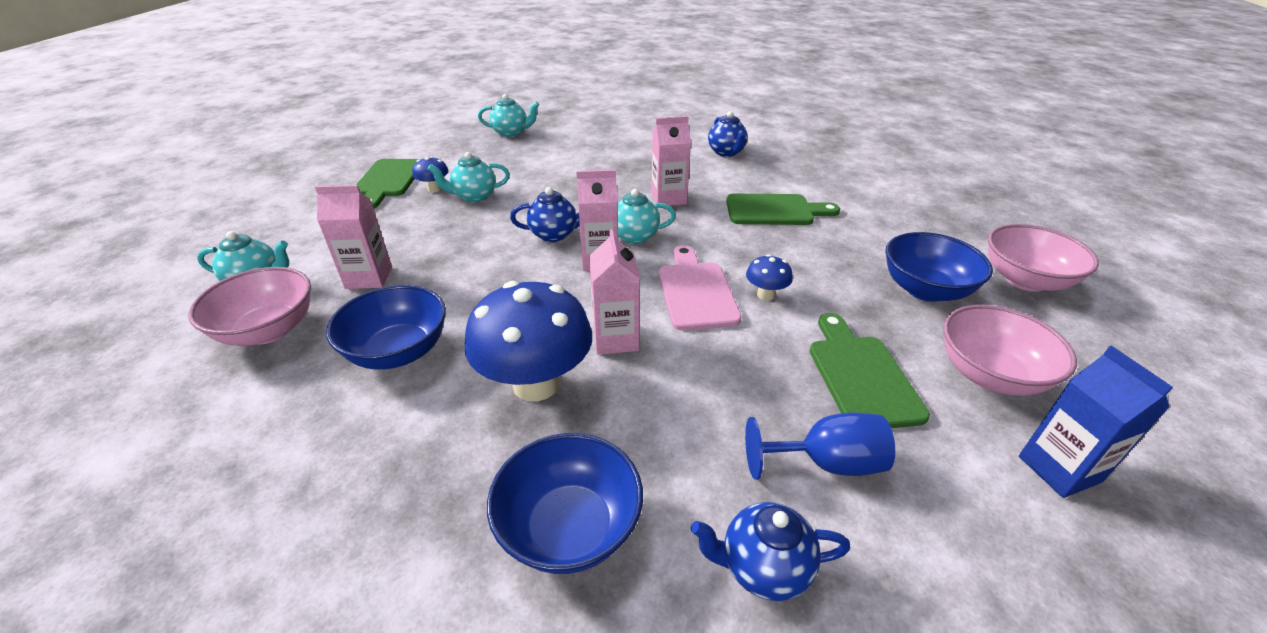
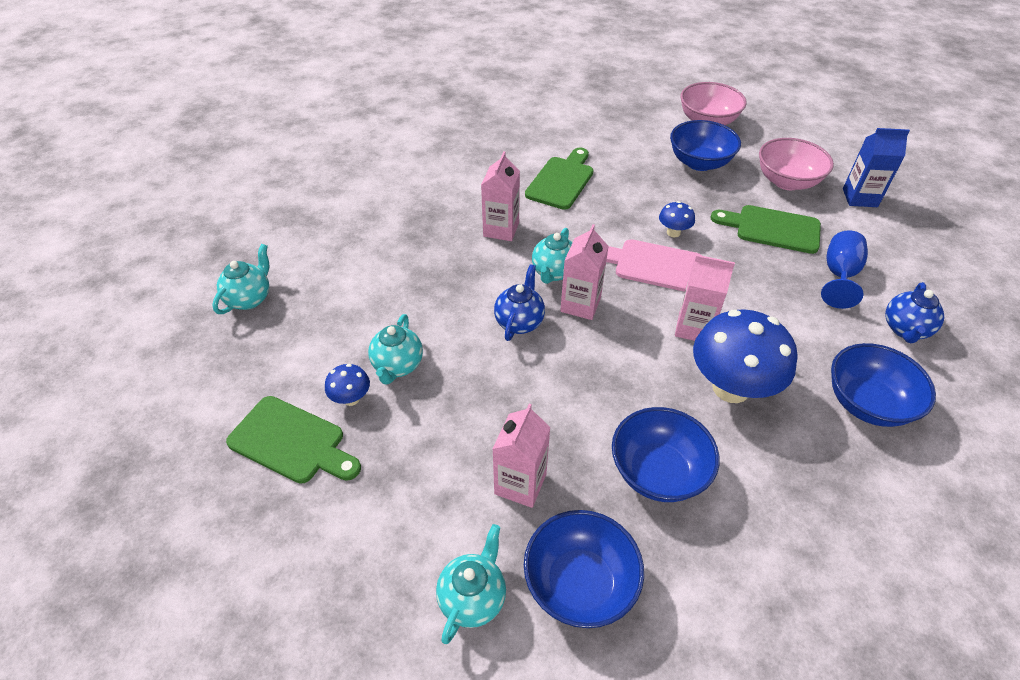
camera: 65 degrees left, 10 degrees up
(268, 330) = (580, 583): pink bowl -> blue bowl
(726, 152) = (440, 164): blue teapot -> none

